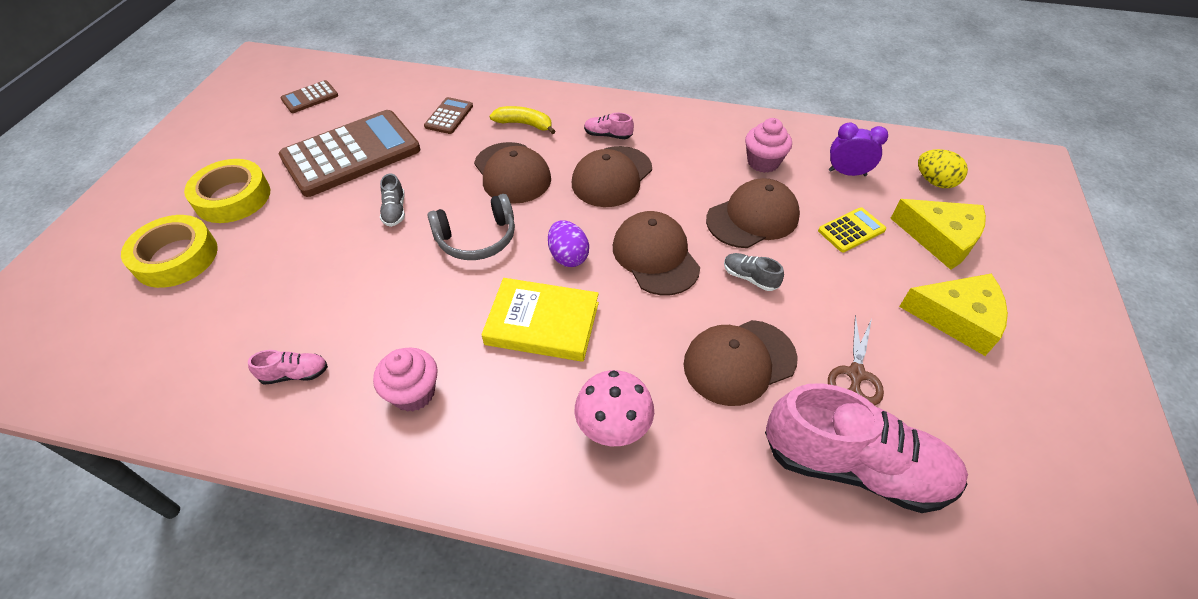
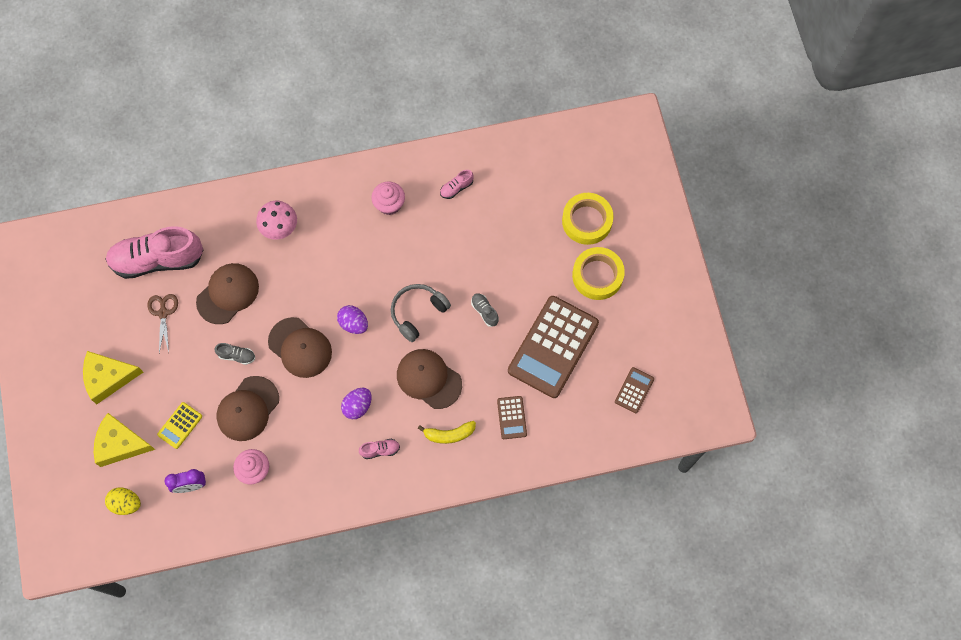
camera: 155 degrees right, 20 degrees up
(542, 323) = (345, 271): yellow book -> none
(612, 177) = (357, 406): brown cap -> purple egg

